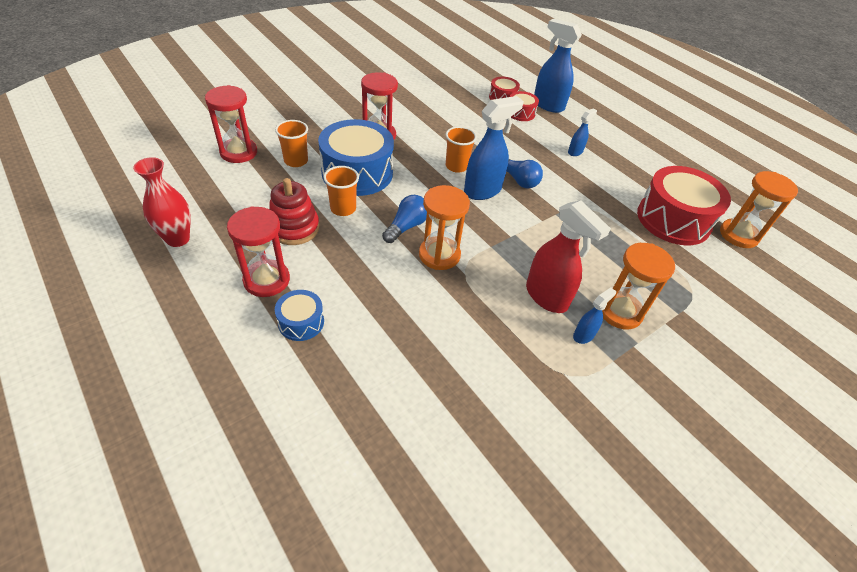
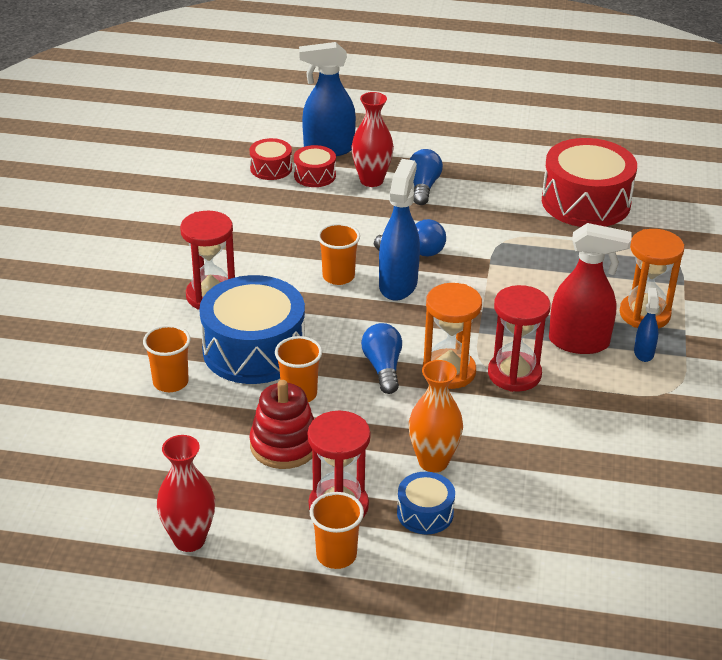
camera: 40 degrees left, 10 degrees down
(222, 305) = (336, 555): none -> orange cup
(239, 152) = (91, 417): red hourglass -> red hourglass (514, 374)
(351, 297) = (433, 462): none -> orange vase
(549, 132) = (371, 180): none -> red vase
(575, 152) = (423, 187): blue spray bottle -> blue light bulb
(738, 235) = (648, 183): orange hourglass -> none

